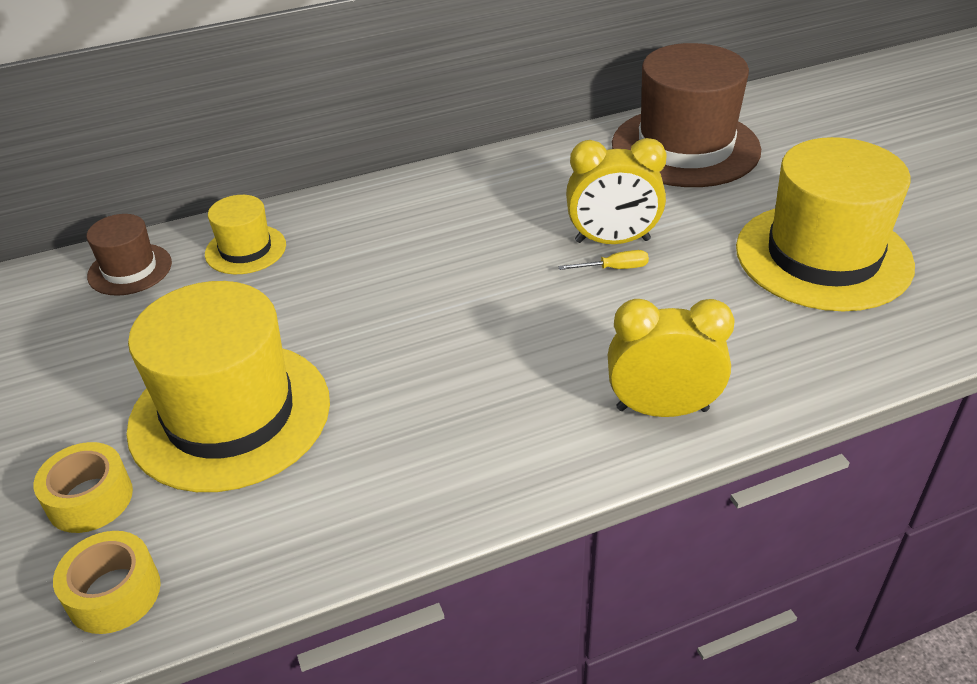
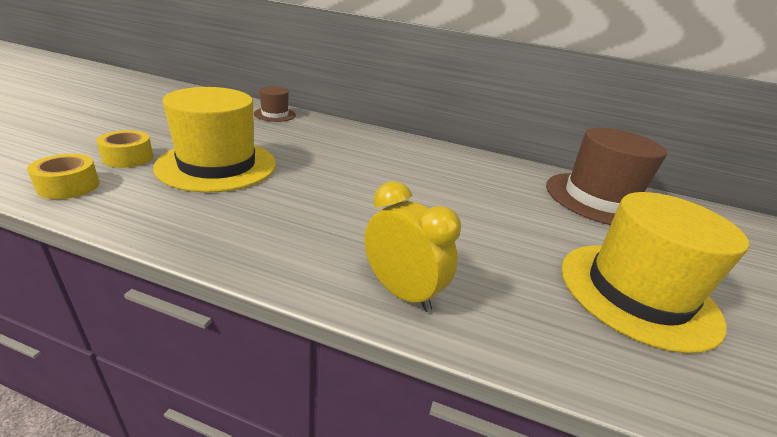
camera: 35 degrees right, 10 degrees down
(245, 249) = (322, 129): yellow hat -> none
(612, 241) = (493, 209): yellow clock -> none
(614, 268) = (476, 219): yellow screwdriver -> none

